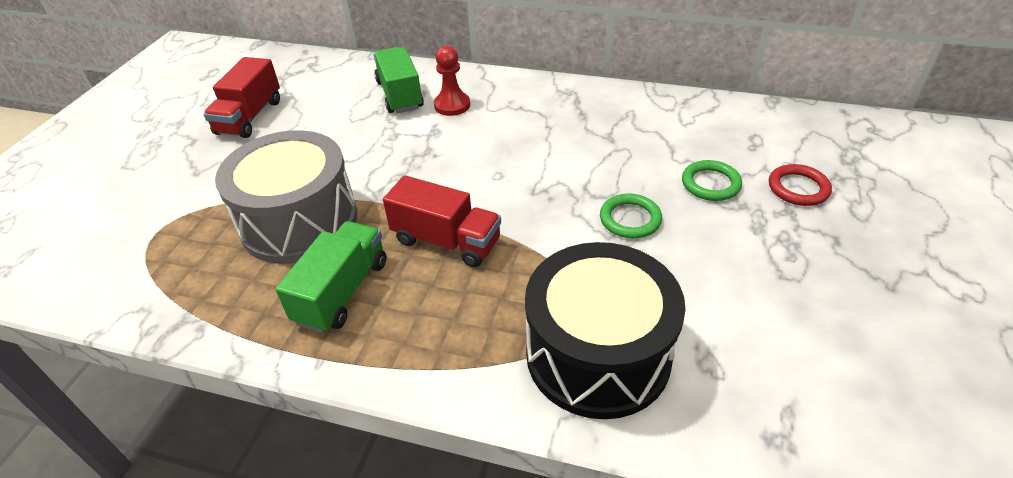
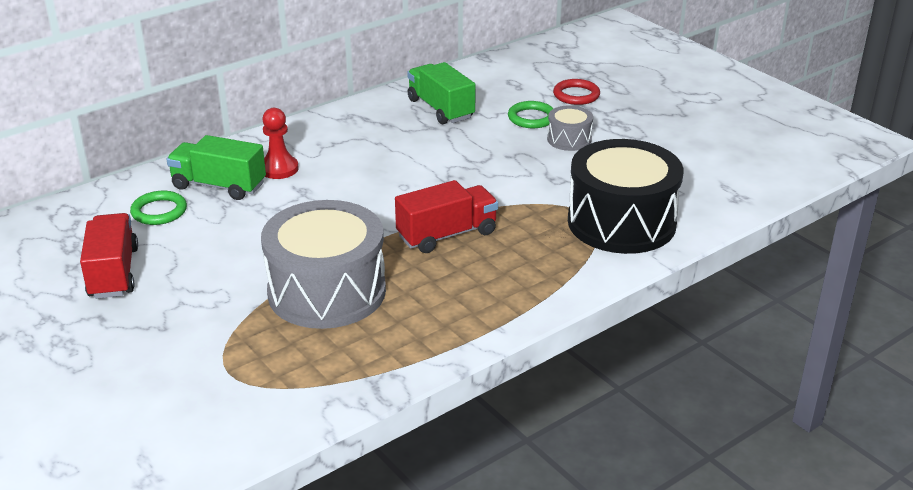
camera: 55 degrees left, 10 degrees down
(250, 117) = (113, 273): red truck -> red truck turned 150 degrees counterclockwise
(342, 291) = (440, 297): green truck -> green truck (440, 109)
(630, 219) = (524, 159): green ring -> green ring (159, 211)
(707, 228) = (569, 139): none -> grey drum

